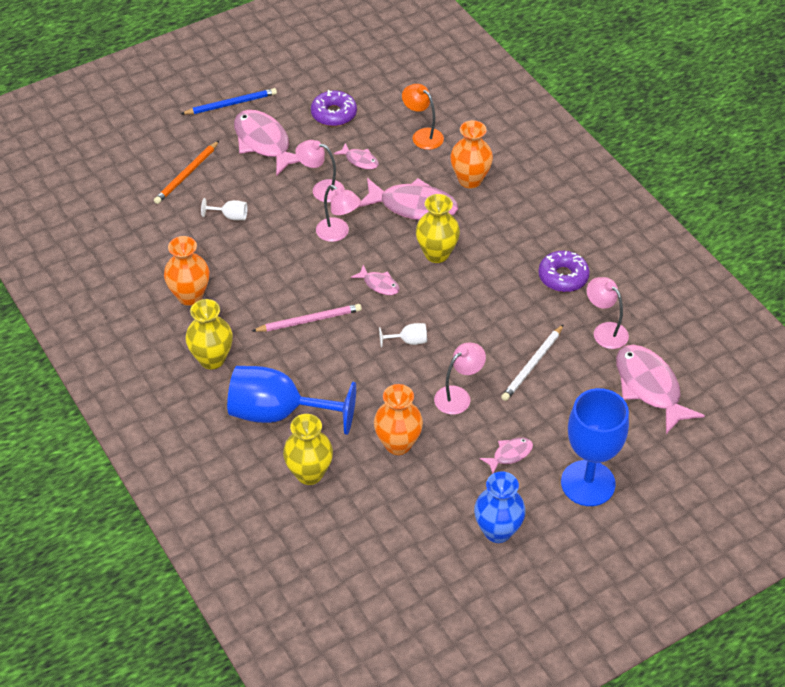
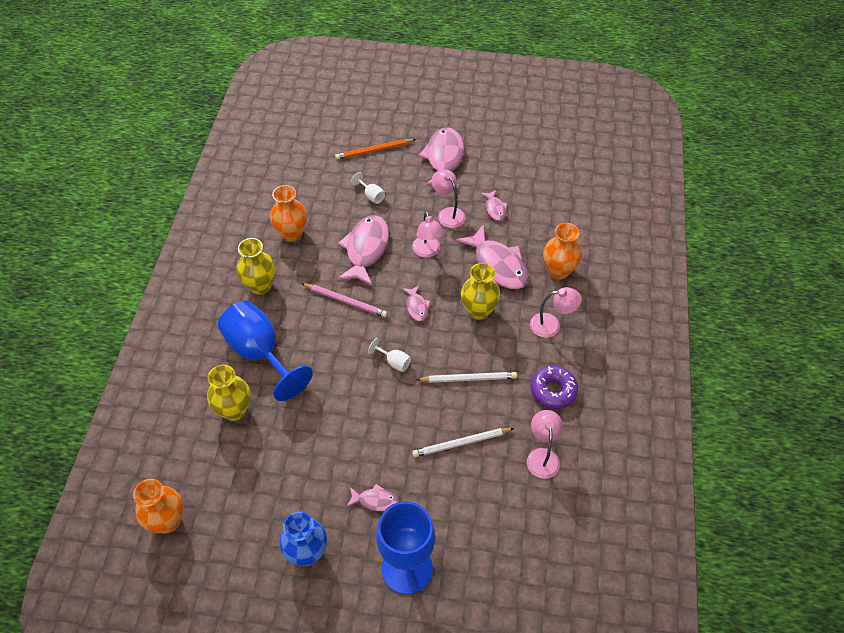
camera: 40 degrees right, 5 degrees up
(231, 104) = (450, 119): blue pencil -> none
(334, 114) = (510, 165): purple donut -> none
(398, 444) = (310, 433): orange vase -> orange vase (167, 521)
(422, 135) = (557, 217): orange lamp -> none
(458, 396) = (385, 428): pink lamp -> pink lamp (551, 325)
(485, 312) = (468, 378): none -> white pencil
(649, 387) = (531, 528): pink fish -> pink fish (366, 249)

